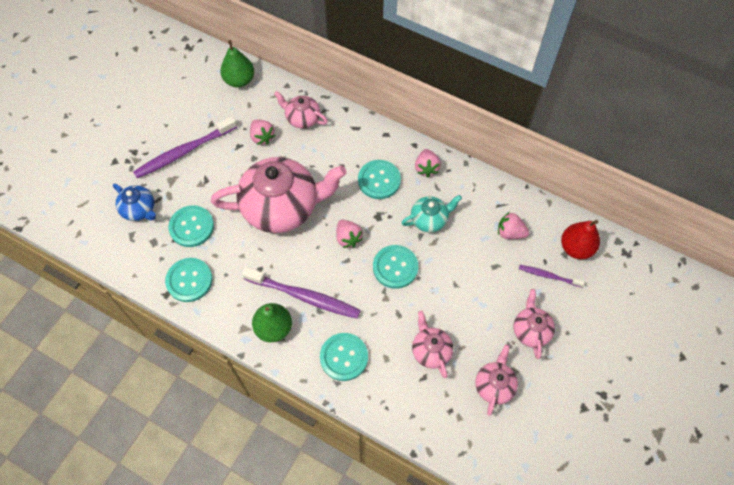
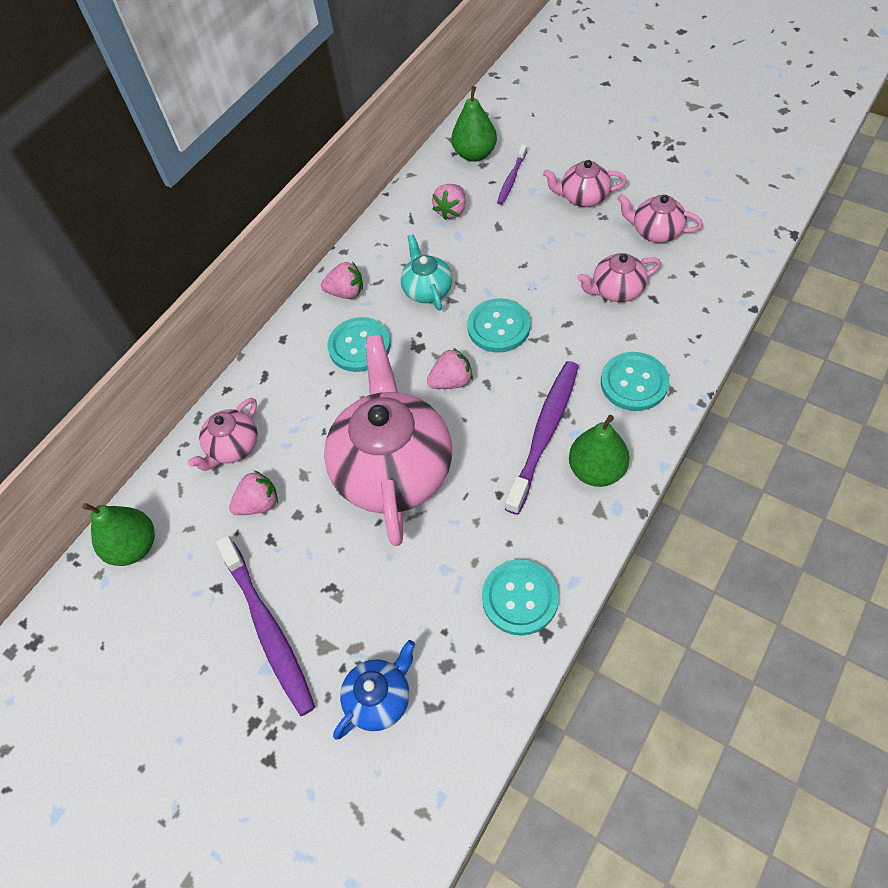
camera: 80 degrees left, 5 degrees down
(191, 227) = (420, 603): turquoise button -> none
(576, 248) = (475, 154): red pear -> green pear

